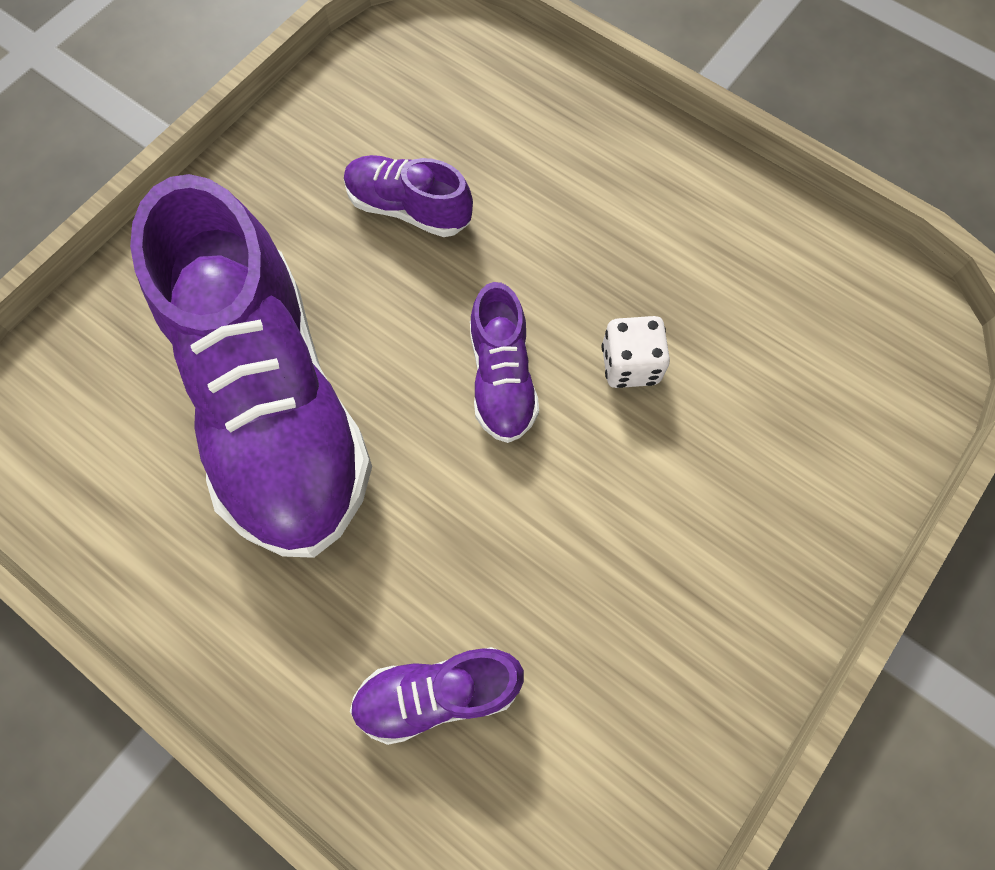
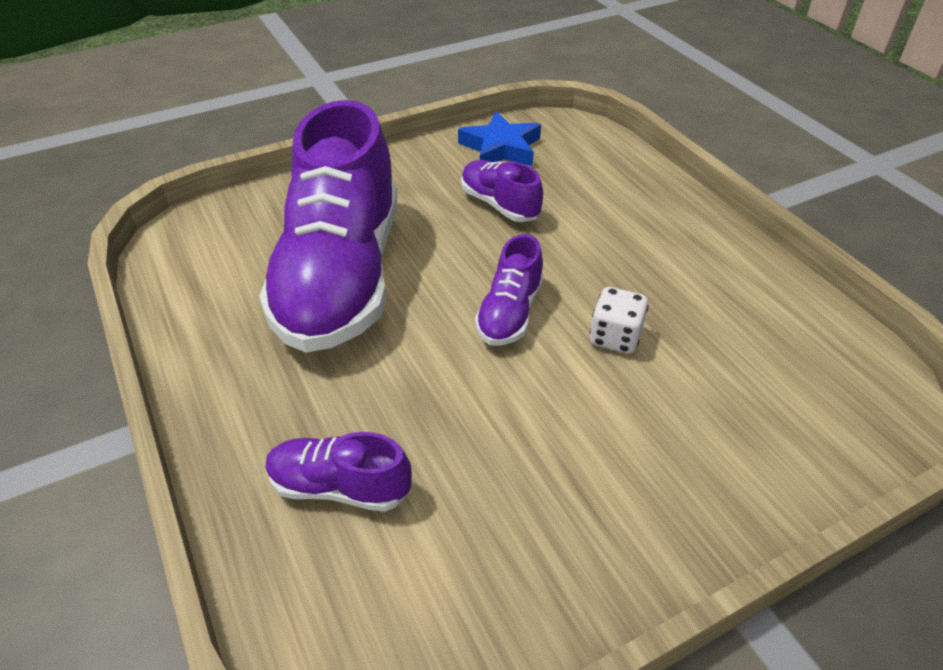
camera: 25 degrees right, 25 degrees down
(362, 105) = (501, 148): none -> blue star

